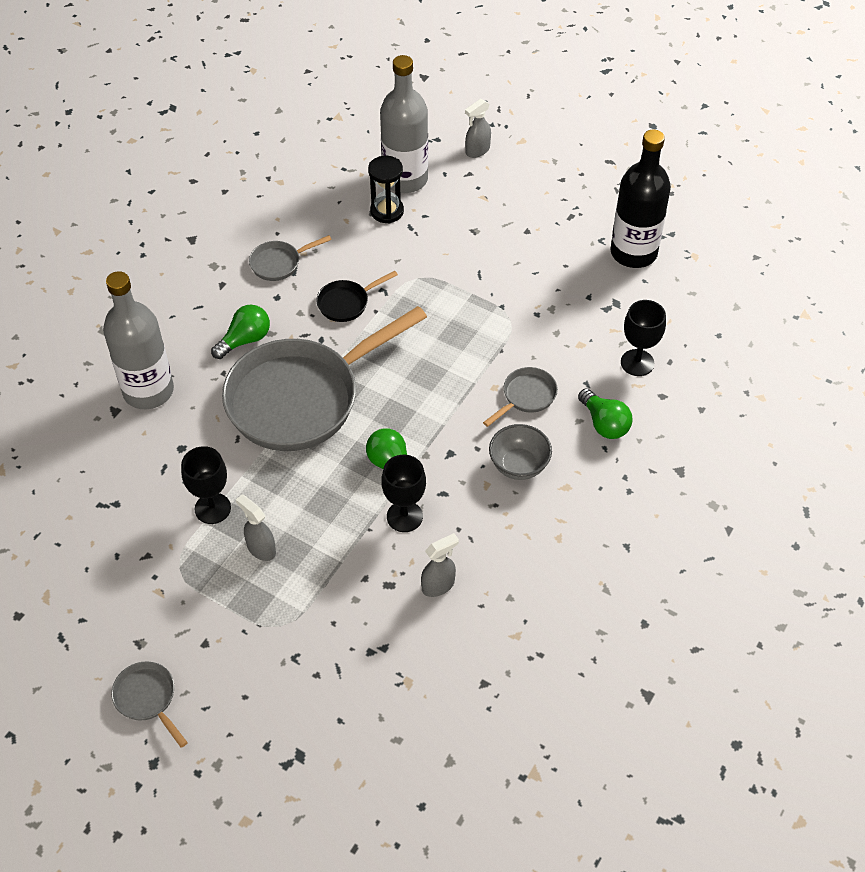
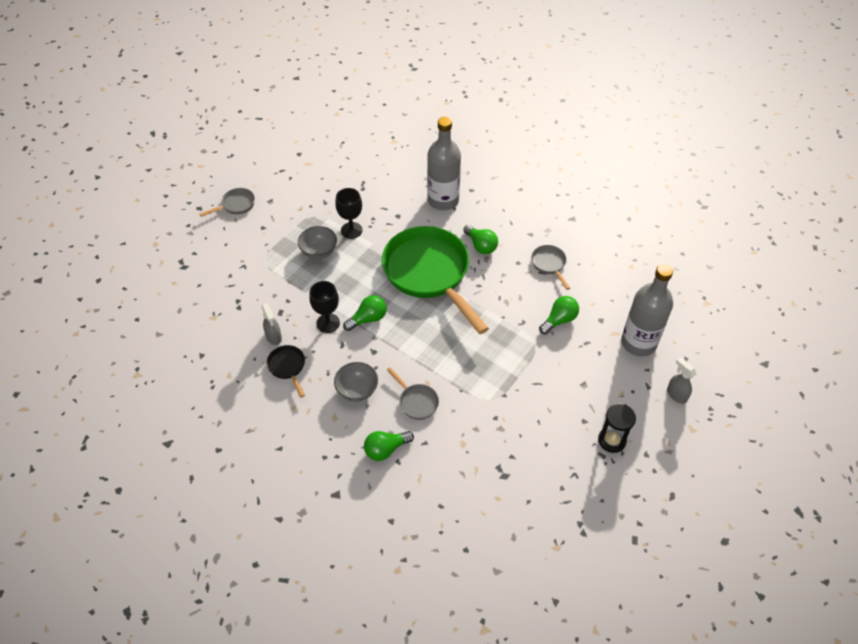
camera: 95 degrees right, 0 degrees up
(261, 548) = (319, 252): grey spray bottle -> grey bowl
(302, 398) = (429, 274): grey pan -> green pan
(347, 303) = (511, 301): black pan -> black pan (287, 367)
(376, 253) = (559, 320): none -> green light bulb
(387, 211) = (603, 329): black hourglass -> black hourglass (612, 440)
(633, 253) = (560, 498): black bottle -> none
(637, 363) = (441, 481): black goblet -> none

